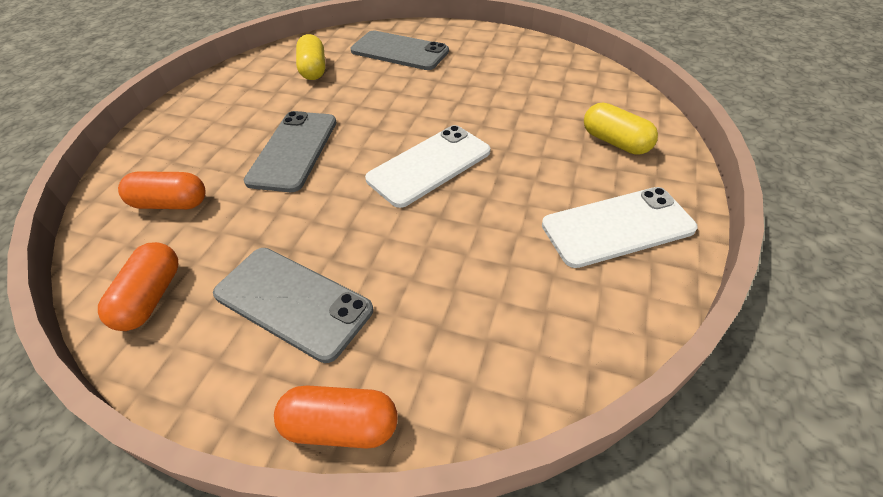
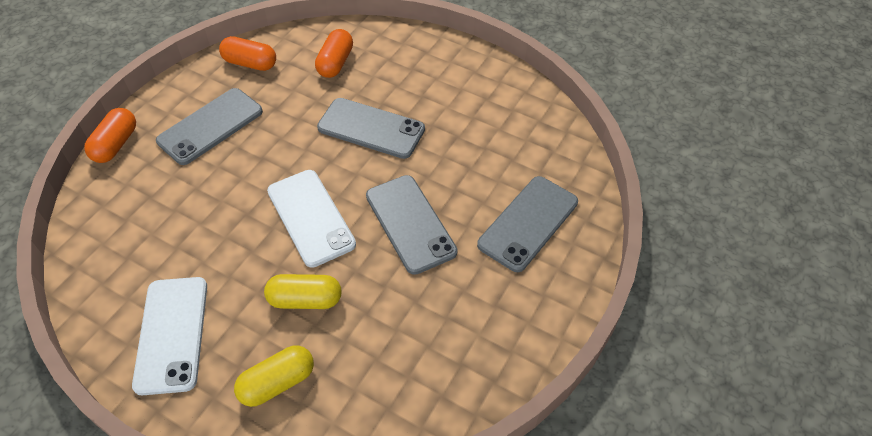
camera: 100 degrees right, 5 degrees up
(313, 69) = (507, 145): yellow capsule -> yellow capsule (305, 300)
(417, 104) = (410, 223): none -> grey phone

